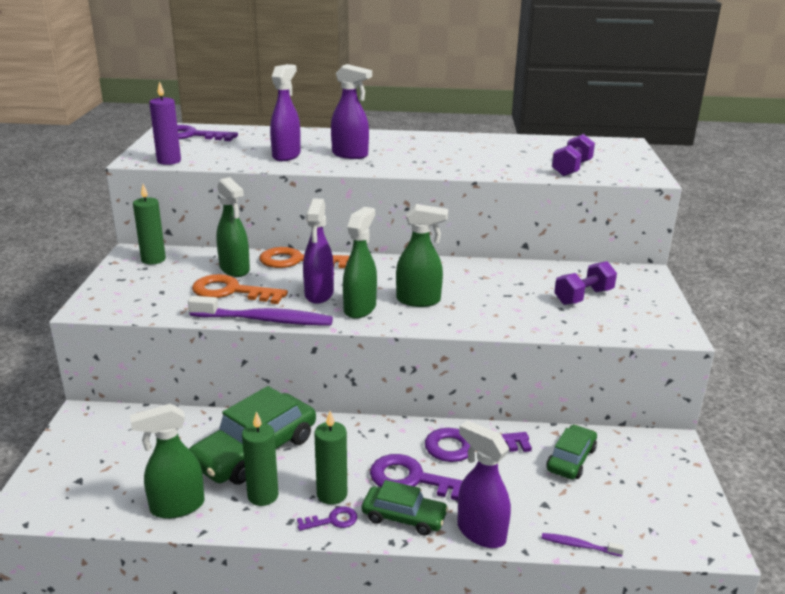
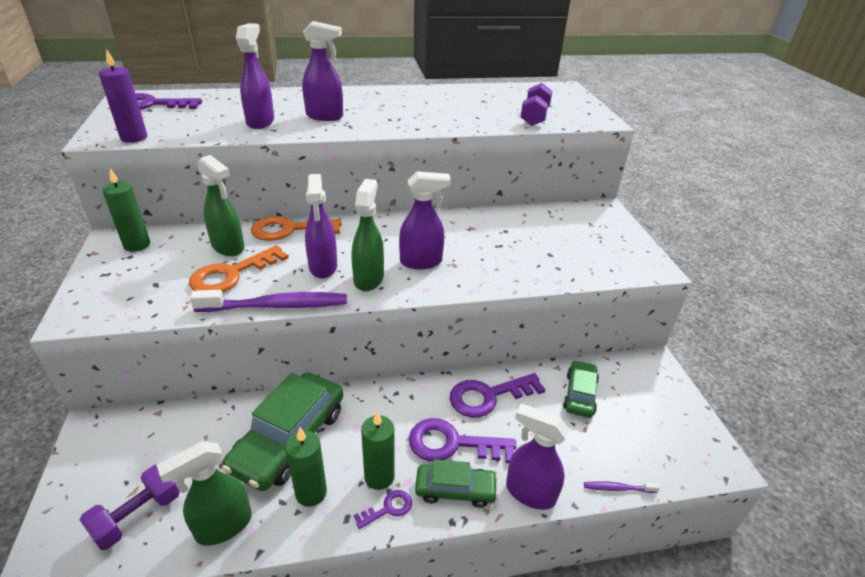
camera: 15 degrees left, 10 degrees up
(231, 291) = (231, 274): orange key -> orange key turned 45 degrees counterclockwise
(419, 300) = (421, 262): green spray bottle -> purple spray bottle
(583, 297) = (564, 239): purple dumbbell -> purple dumbbell (137, 516)

